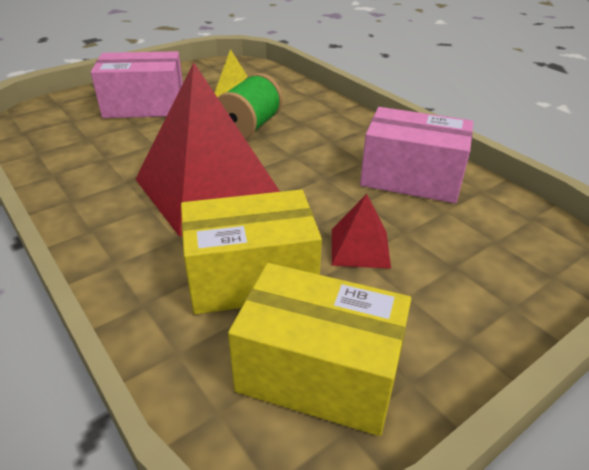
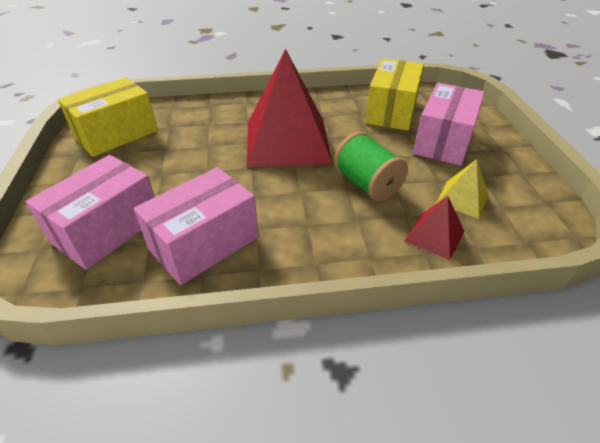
camera: 120 degrees right, 5 degrees up
(251, 277) = (190, 134): yellow box -> yellow box (391, 111)
(360, 247) = (166, 178): red pyramid -> red pyramid (434, 236)
(473, 243) = (107, 229): none -> pink box

